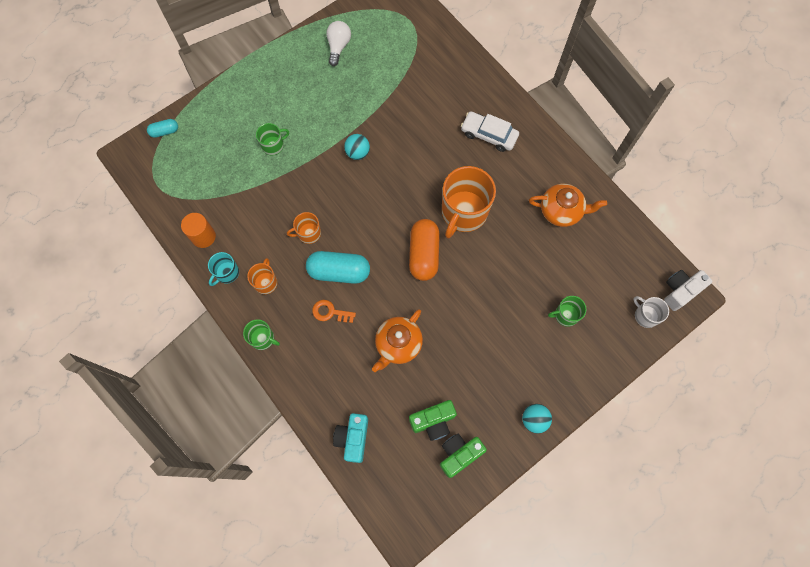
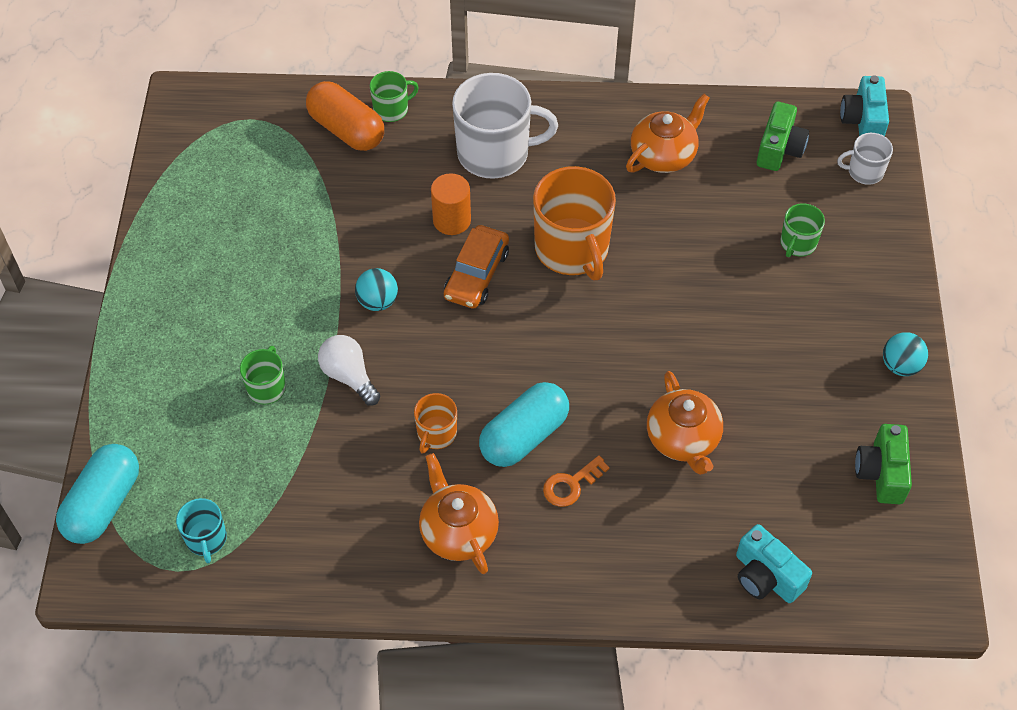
camera: 50 degrees left, 15 degrees down
(165, 131) = (103, 504): turquoise capsule -> turquoise capsule, size x1.93
(203, 236) = (316, 563): orange cylinder -> orange cylinder (452, 220)
(227, 273) = (399, 570): turquoise mug -> turquoise mug (206, 539)
(263, 338) = (536, 590): green mug -> green mug (391, 109)
(266, 282) = (458, 531): orange mug -> orange teapot
(338, 47) = (202, 217): white light bulb -> white light bulb (349, 376)
(410, 182) = (476, 274): none -> orange car
(423, 254) = (588, 328): orange capsule -> orange capsule (346, 130)
(433, 421) = (817, 471): green camera -> green camera (779, 149)
(489, 135) = (495, 153): white car -> white mug
(680, 291) = (863, 121): white camera -> turquoise camera

